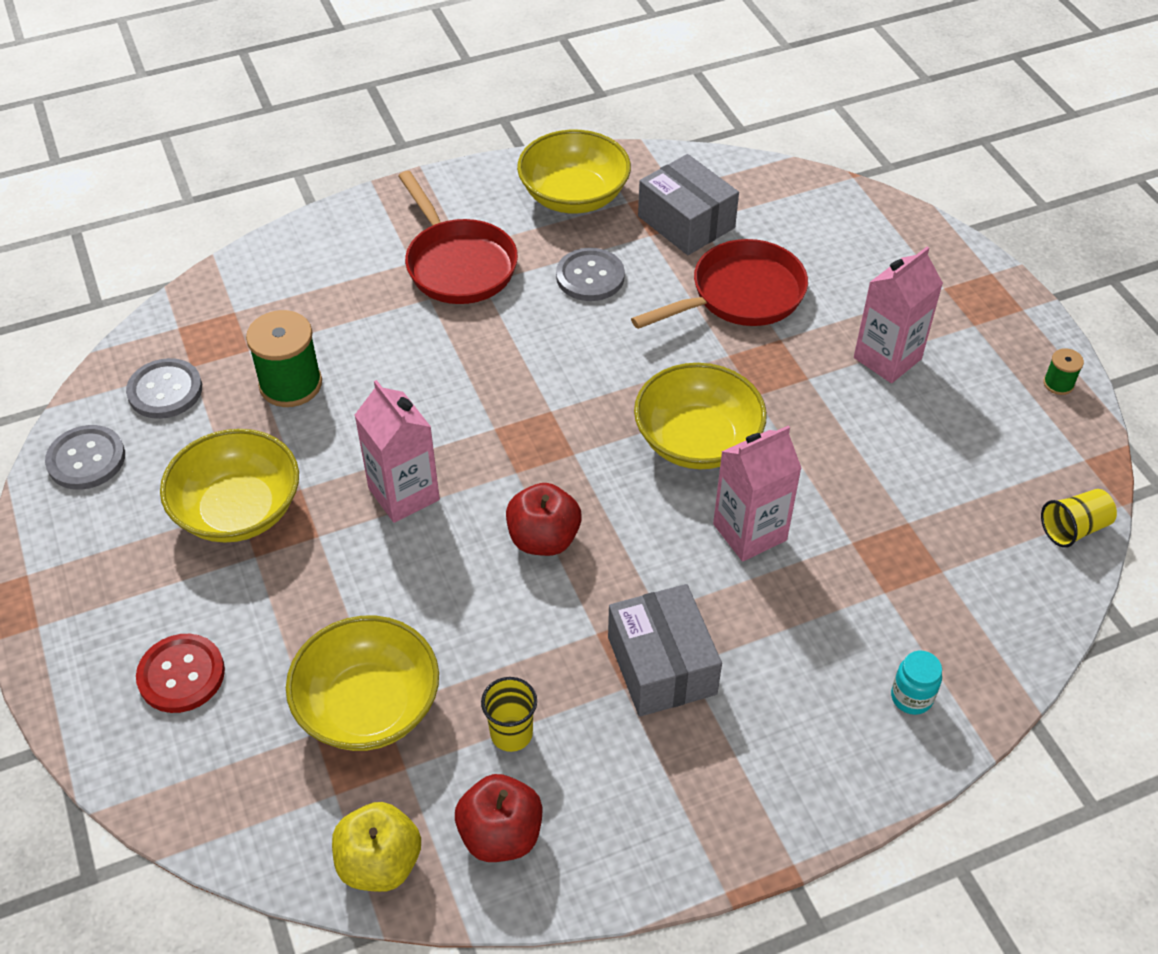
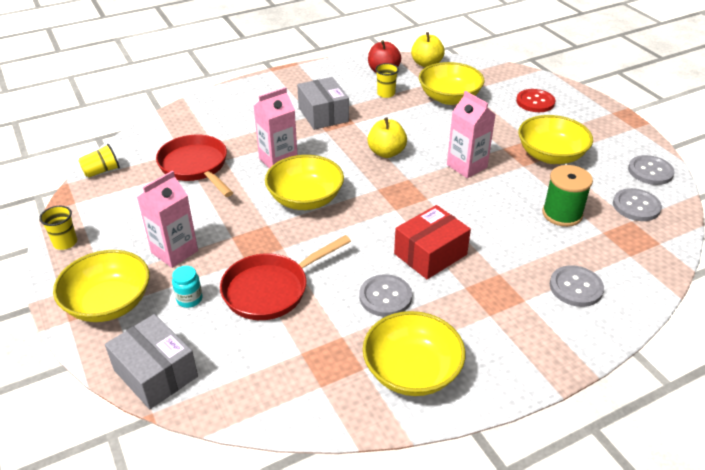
camera: 175 degrees right, 10 degrees down
(337, 273) = (575, 287): none -> grey button
(458, 264) = (489, 300): red pan -> red pan (196, 166)
(515, 331) = (430, 254): none -> red box
(543, 539) = (386, 152): red apple -> yellow apple
(686, 222) = (311, 351): grey box -> grey box (155, 373)
(911, 697) = (212, 111): turquoise jar -> turquoise jar (189, 299)
(950, 290) = (109, 303): none -> yellow bowl
(1058, 384) = (65, 243): green spool -> yellow cup

